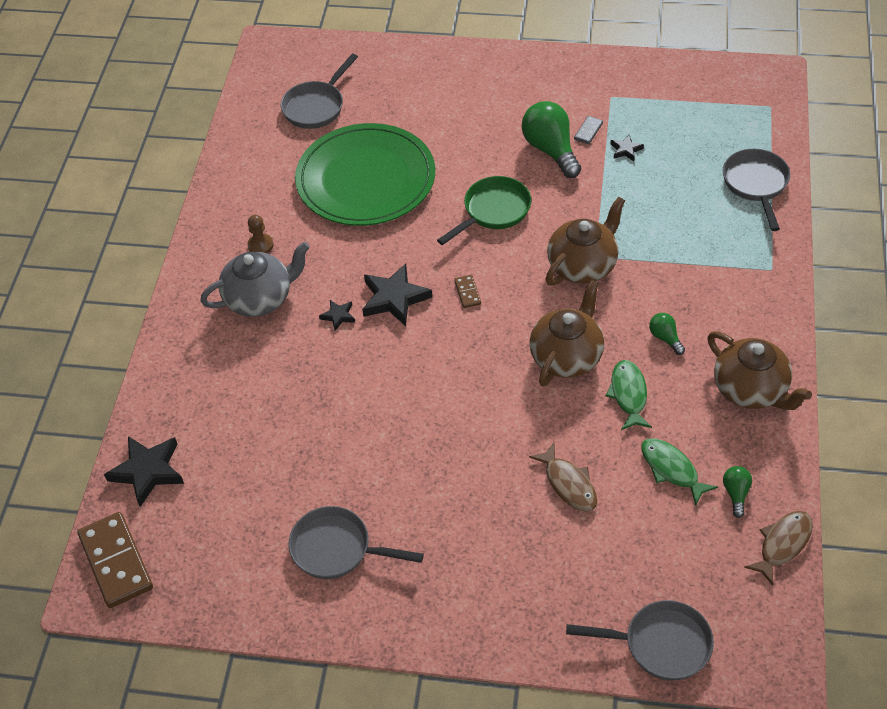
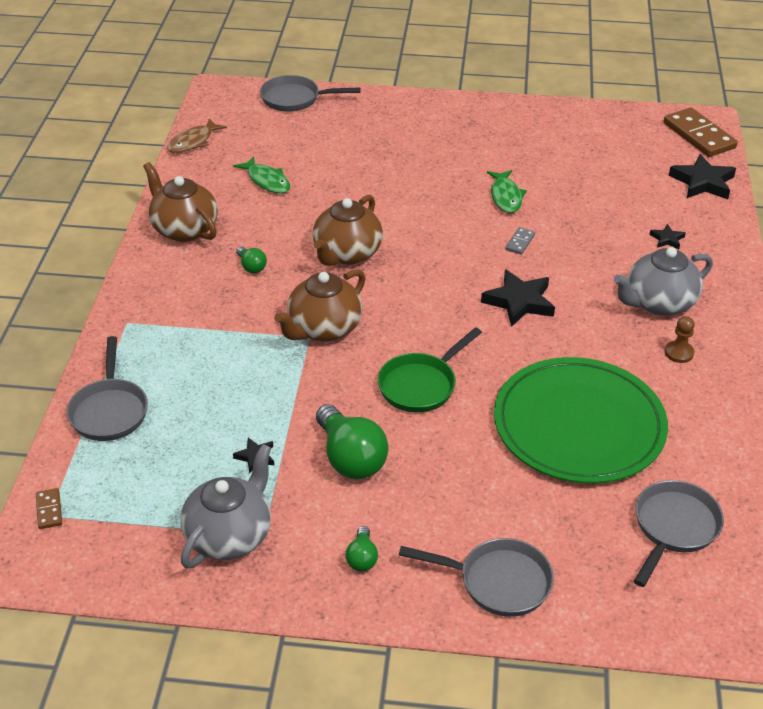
camera: 175 degrees right, 10 degrees down
(337, 549) = (531, 141): grey pan -> grey pan (498, 582)
(338, 316) = (573, 287): black star -> black star (667, 239)
(467, 292) = (445, 306): brown domino -> brown domino (49, 510)
(568, 484) = (352, 173): brown fish -> none
(588, 131) = (300, 483): grey domino -> grey domino (520, 242)
(628, 394) = (294, 227): green fish -> green fish (505, 197)
(634, 96) = (230, 535): none -> grey teapot
(736, 494) = (219, 167): green light bulb -> green light bulb (362, 558)

